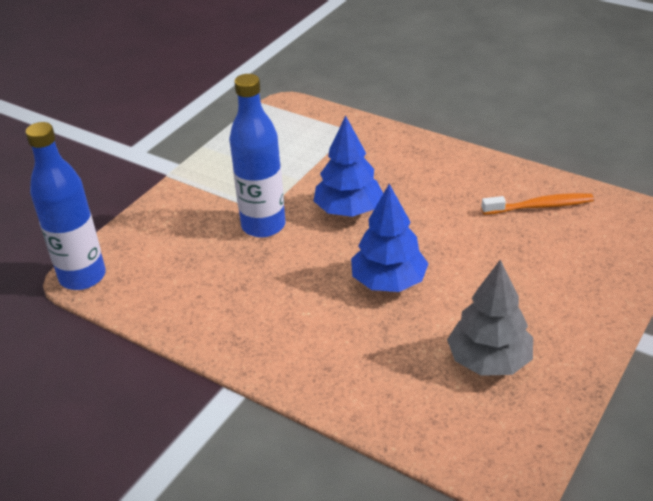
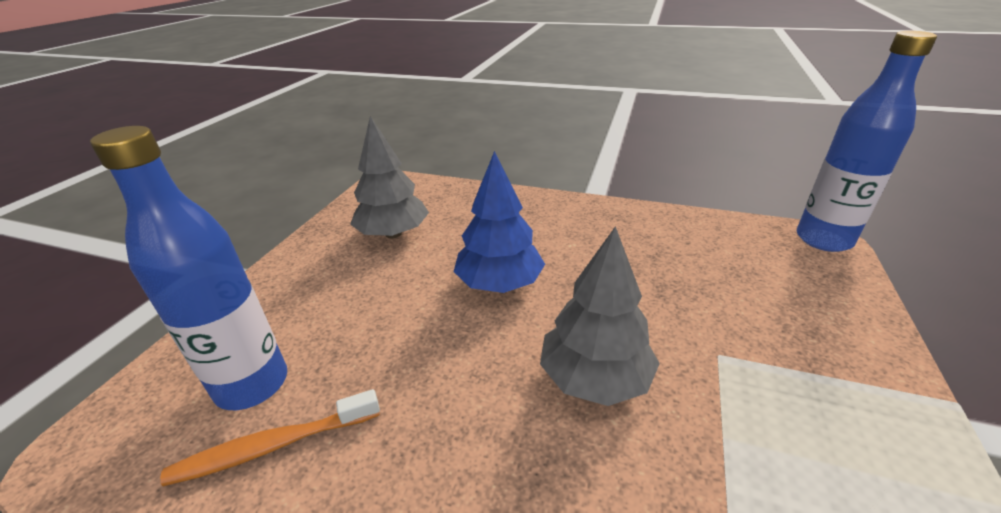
camera: 165 degrees right, 5 degrees down
(263, 226) = (697, 330): blue bottle -> blue bottle (252, 384)
(348, 210) = (595, 378): blue tree -> grey tree

